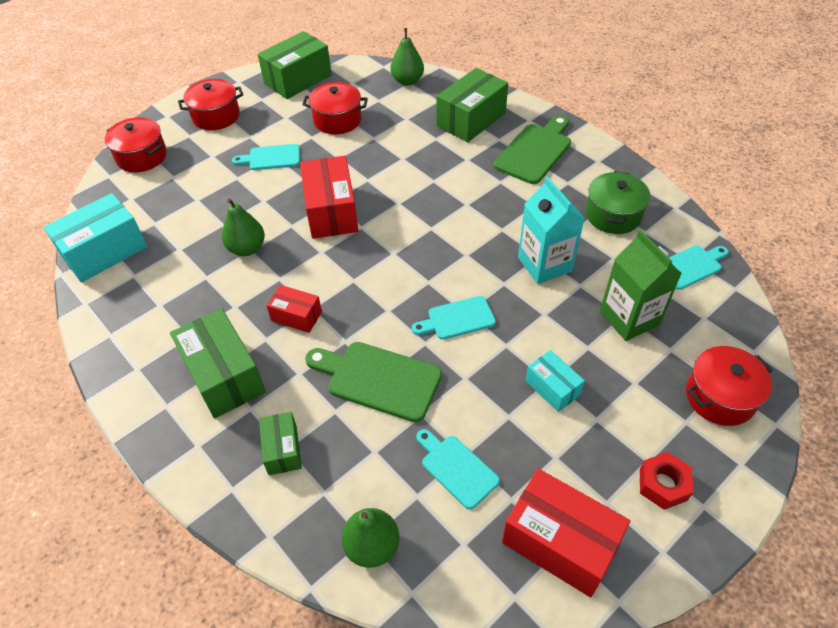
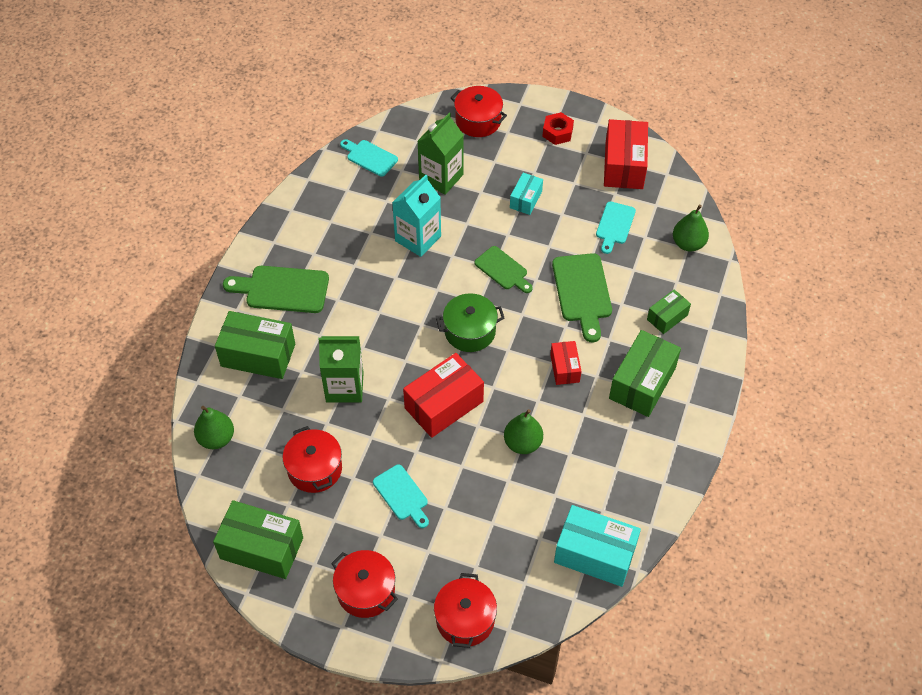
camera: 120 degrees left, 5 degrees up
(400, 157) = (344, 387): none -> green carton
(457, 319) = (503, 270): turquoise cutting board -> green cutting board
(613, 215) = (338, 214): green pot -> green pot (470, 331)

